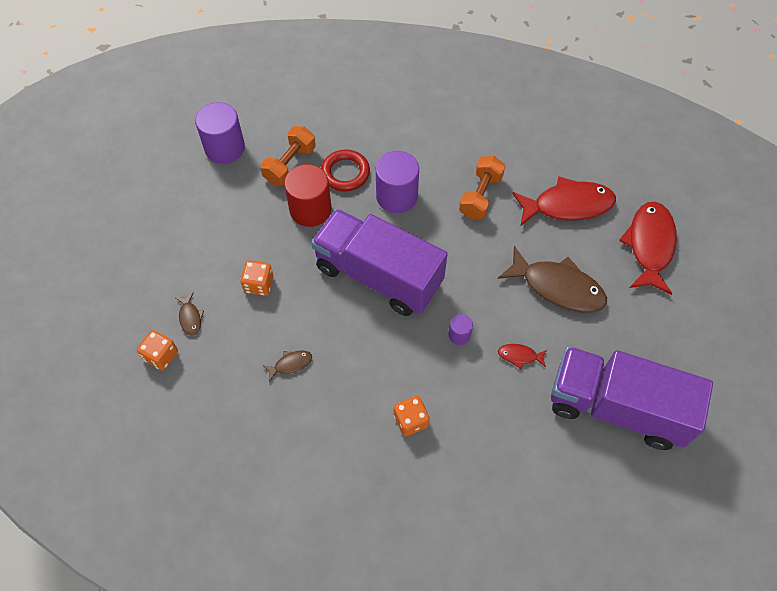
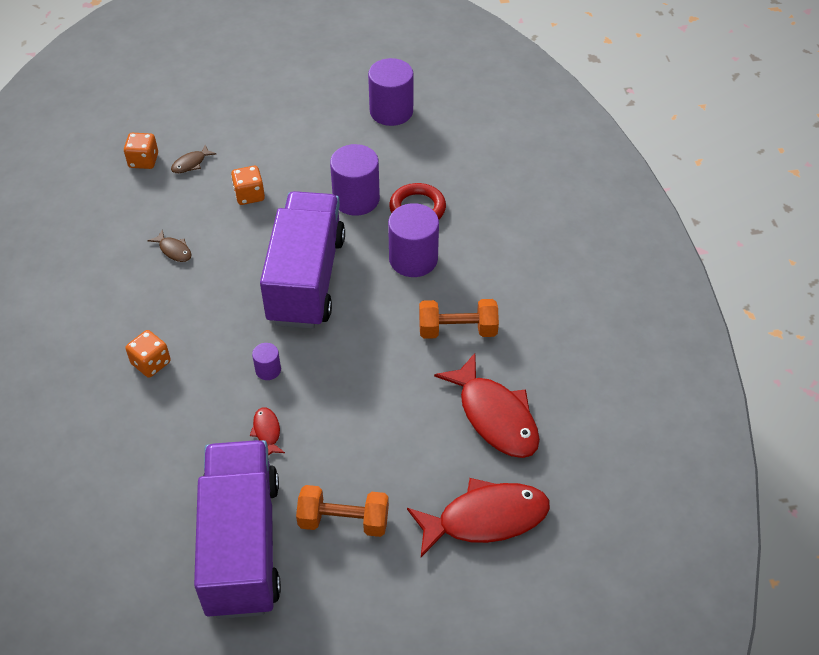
camera: 65 degrees right, 10 degrees down
(290, 164) = (401, 164): orange dumbbell -> orange dumbbell (343, 521)
(310, 209) = (356, 199): red cylinder -> purple cylinder
(557, 287) = (374, 440): brown fish -> none

